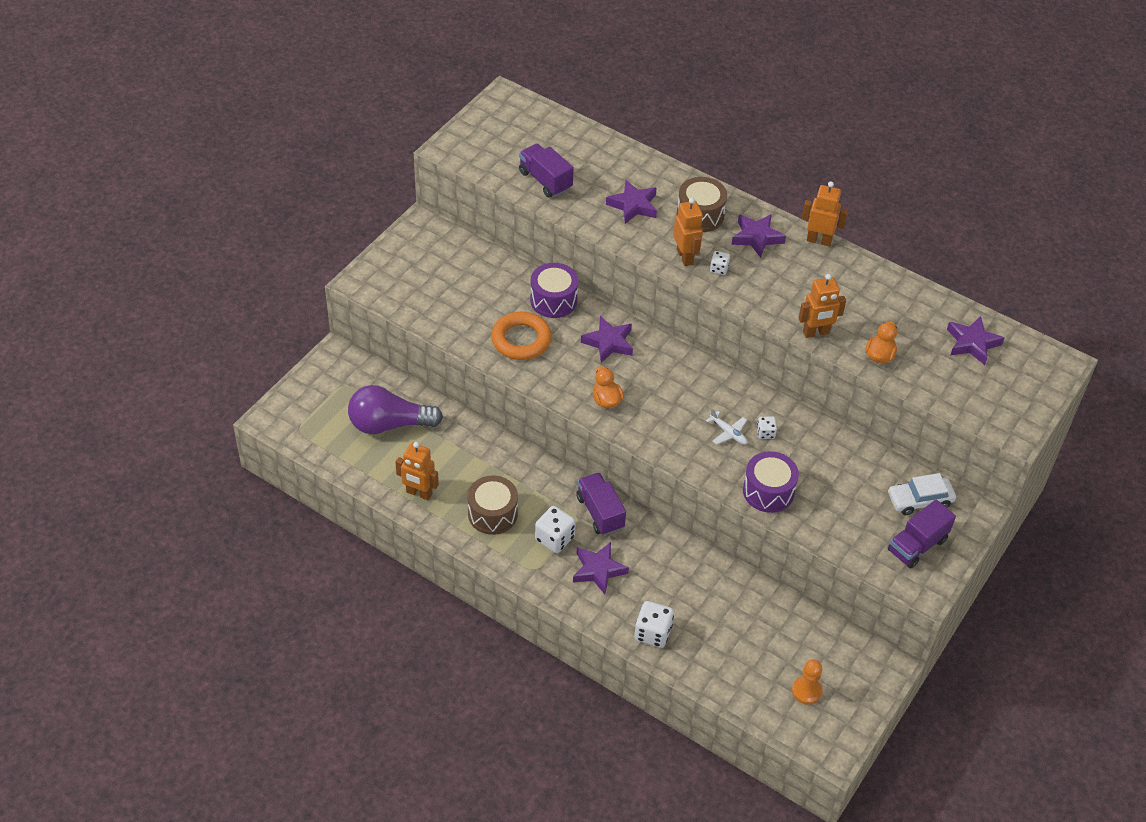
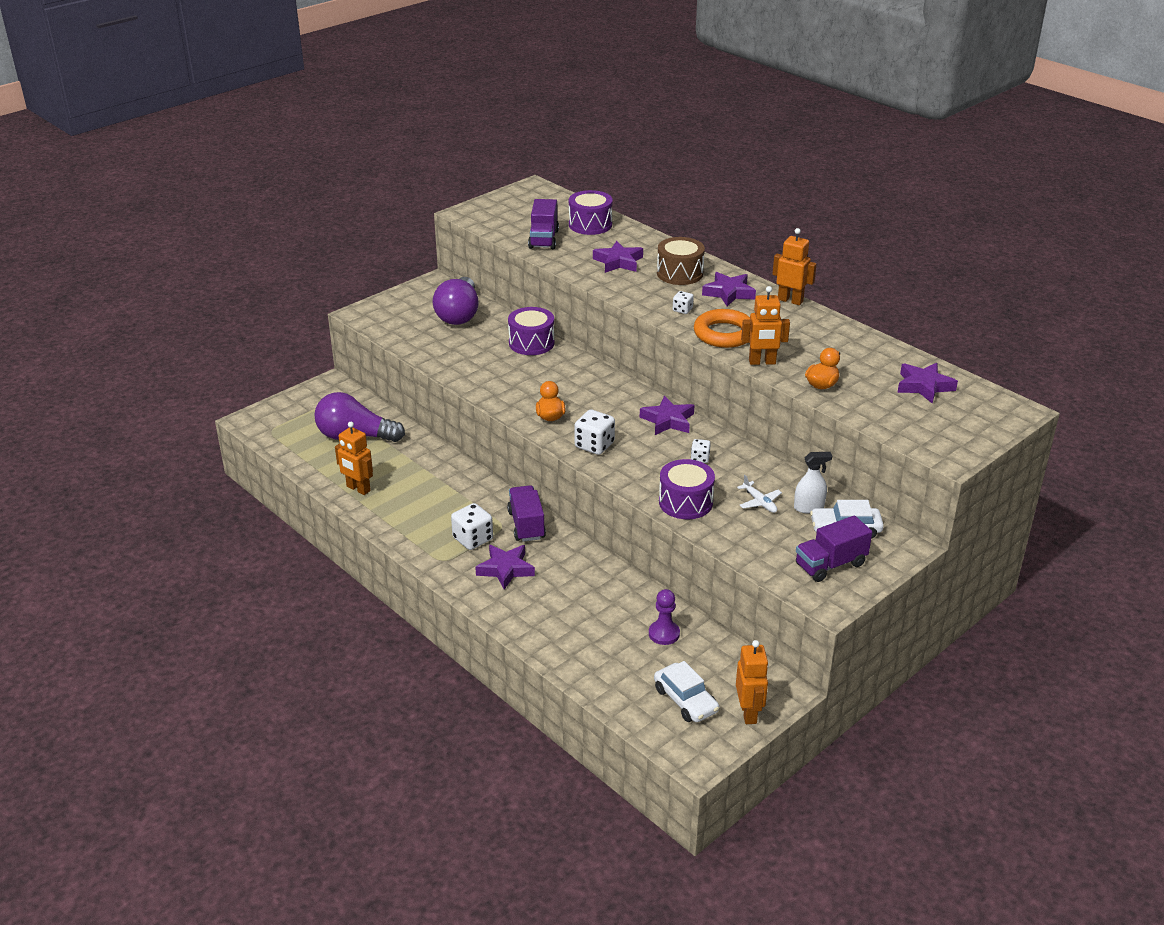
camera: 15 degrees right, 15 degrees down
(464, 268) = (459, 314): none -> purple light bulb
(492, 514) = (421, 513): brown drum -> none
(521, 340) = (488, 366): orange ring -> orange ring (724, 334)
(545, 180) = (543, 239): purple truck -> purple truck turned 150 degrees counterclockwise
(586, 151) = (590, 224): none -> purple drum
(608, 342) = (570, 377): purple star -> purple star (668, 420)
(653, 633) = (540, 627): white dice -> white dice (594, 445)
(685, 257) = (653, 299): orange robot -> orange robot (749, 713)
(728, 432) = (662, 453): white plane -> white plane (759, 502)
(766, 620) = (664, 634): none -> purple pawn
(806, 691) = (685, 700): orange pawn -> white car
(881, 479) = (809, 507): none -> white spray bottle

